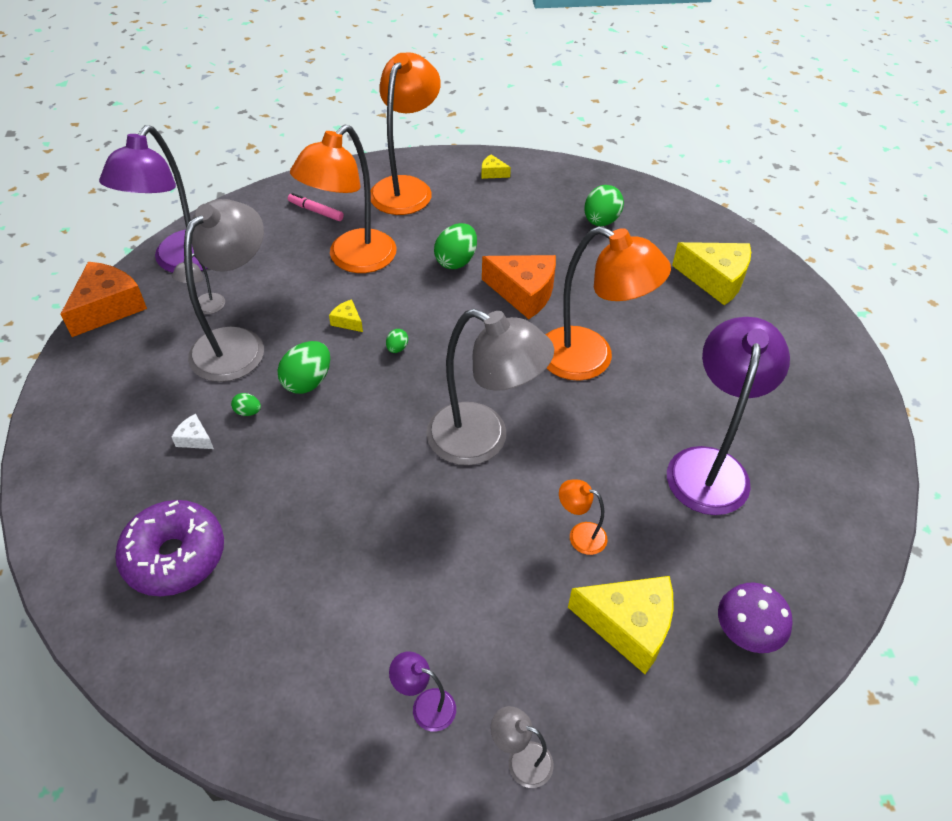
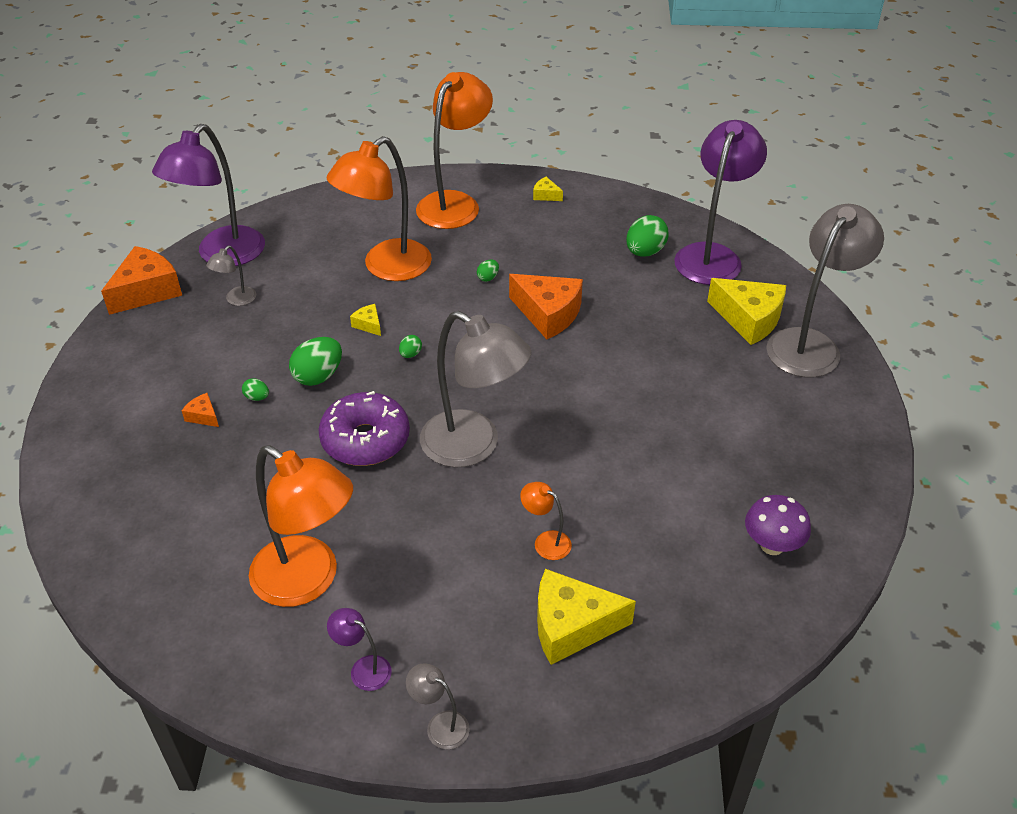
camera: 10 degrees right, 5 degrees down
(175, 556) = (165, 515): purple donut -> purple donut (365, 440)
(195, 439) = (203, 416): white cheese -> orange cheese
(238, 344) = (260, 335): grey lamp -> grey lamp (810, 344)
(316, 211) = (361, 218): pink marker -> none
(456, 261) = (488, 278): green egg -> green egg, size x0.50
(590, 359) = (598, 383): orange lamp -> orange lamp (308, 581)
(628, 625) = (571, 626): yellow cheese -> yellow cheese turned 150 degrees clockwise
(709, 465) = (691, 494): purple lamp -> purple lamp (712, 255)
(745, 634) = (683, 648): purple mushroom -> purple mushroom (772, 545)

